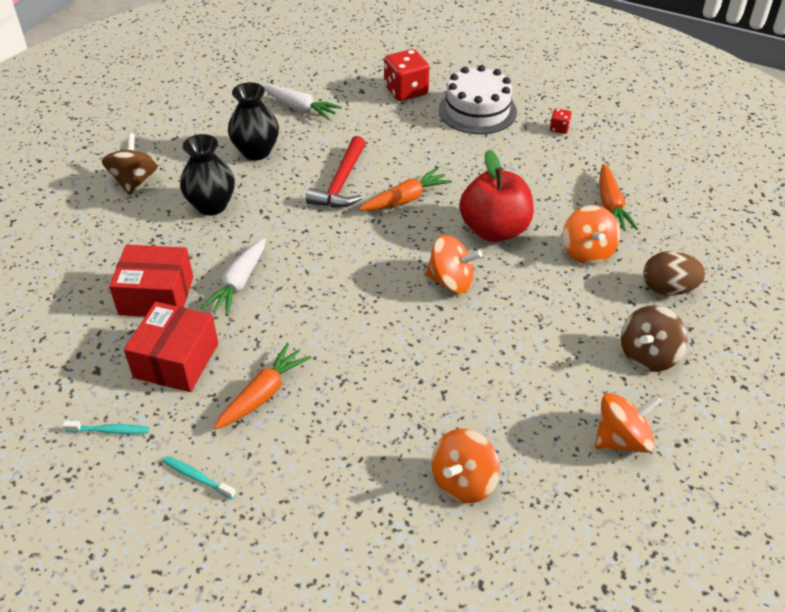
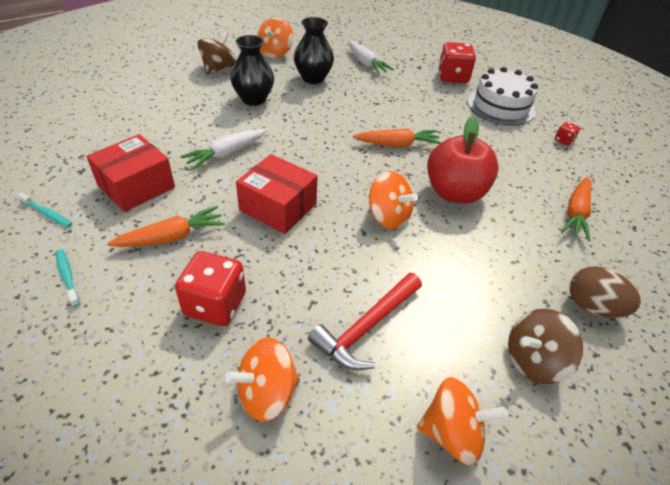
camera: 25 degrees right, 0 degrees up
(156, 295) = (165, 139): red box -> red box (278, 207)
(341, 183) = (356, 117): red hammer -> red hammer (366, 328)
(360, 434) = (215, 304): none -> red dice
(587, 252) = (528, 242): orange spinning top -> orange spinning top (275, 53)

